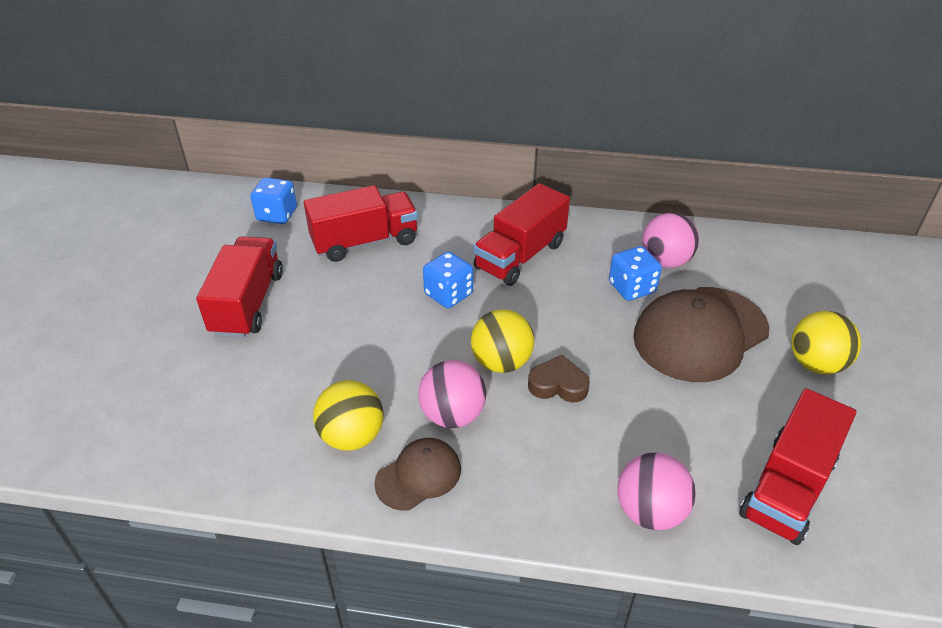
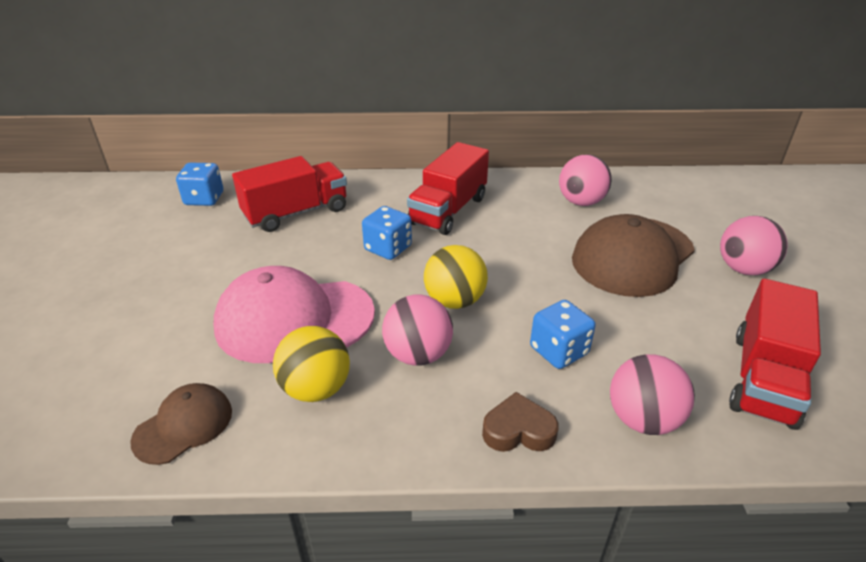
camera: 10 degrees left, 5 degrees down
(248, 303) = (184, 277): red truck -> none
(344, 362) = (294, 319): none -> pink cap
(418, 476) = (396, 418): brown cap -> brown cap (183, 425)
(558, 385) = (515, 314): brown heart -> brown heart (518, 430)
(632, 288) = (558, 226): blue dice -> blue dice (558, 351)
(815, 364) = (743, 269): yellow ball -> pink ball

